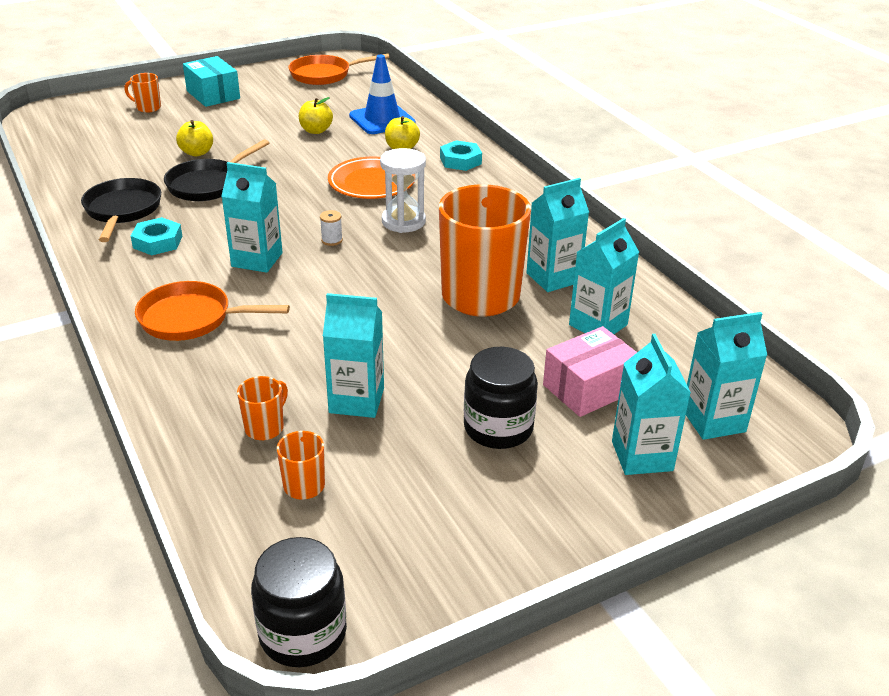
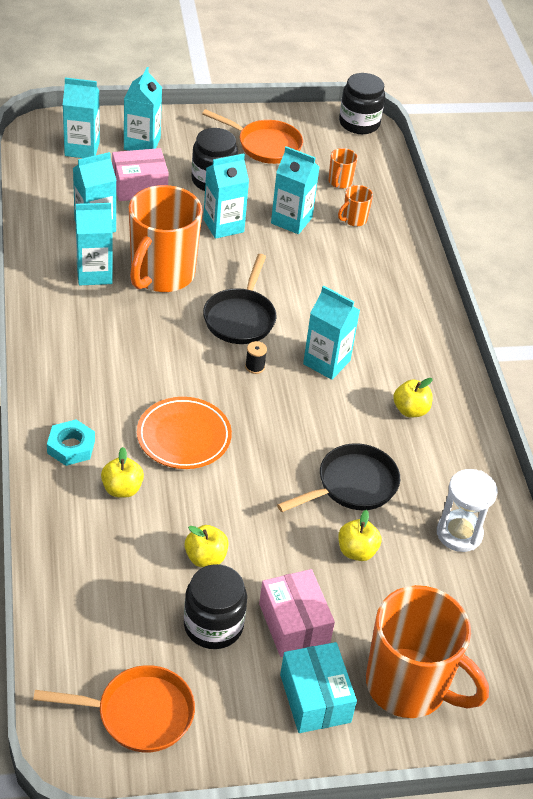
camera: 165 degrees left, 10 degrees up
(122, 210) = (442, 466): black pan -> black pan (240, 318)
(148, 108) = (409, 686): orange mug -> orange mug, size x2.42
(158, 242) = (410, 410): turquoise nut -> yellow apple
(191, 318) = (389, 315): orange pan -> orange pan (265, 145)
(237, 116) = (294, 624): none -> pink box
(294, 107) = (213, 625): none -> black jar
(332, 240) = (255, 367): white spool -> black spool
(382, 119) = (115, 559): blue traffic cone -> none
(403, 221) = (180, 371): white hourglass -> white hourglass (459, 533)
(444, 368) = (223, 225): none -> turquoise carton

